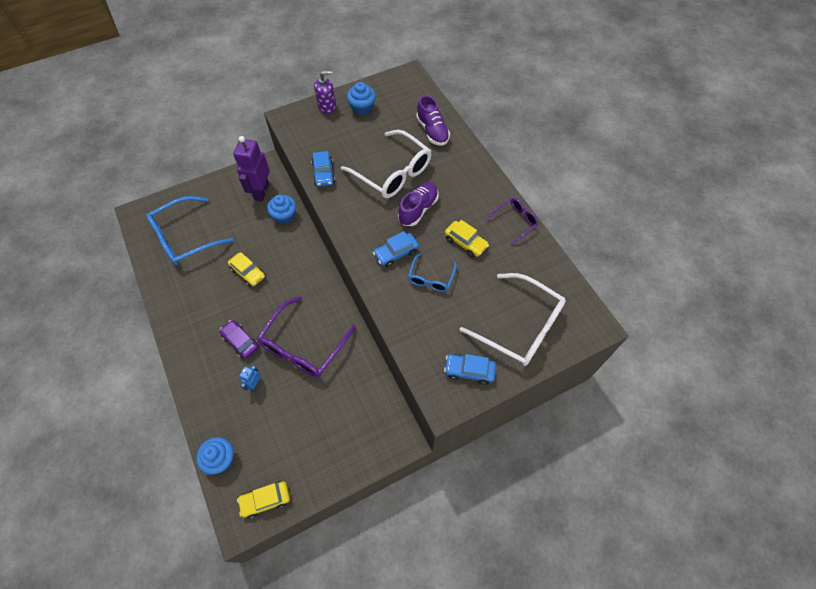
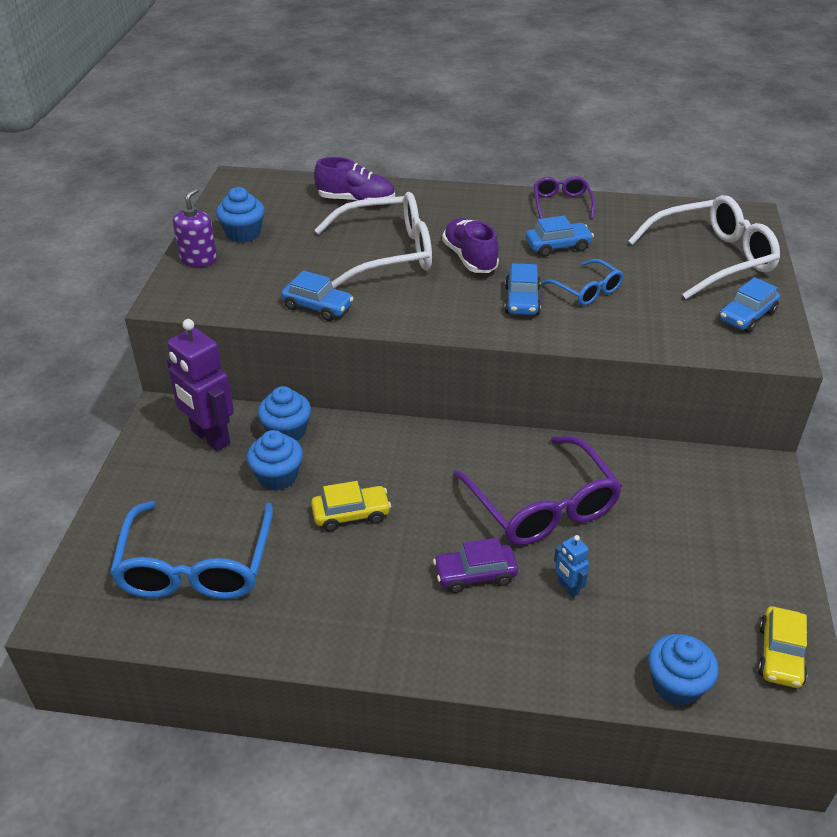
camera: 55 degrees left, 20 degrees down
(253, 231) = (277, 476): none -> blue cupcake
(465, 242) = (558, 246): yellow car -> blue car

